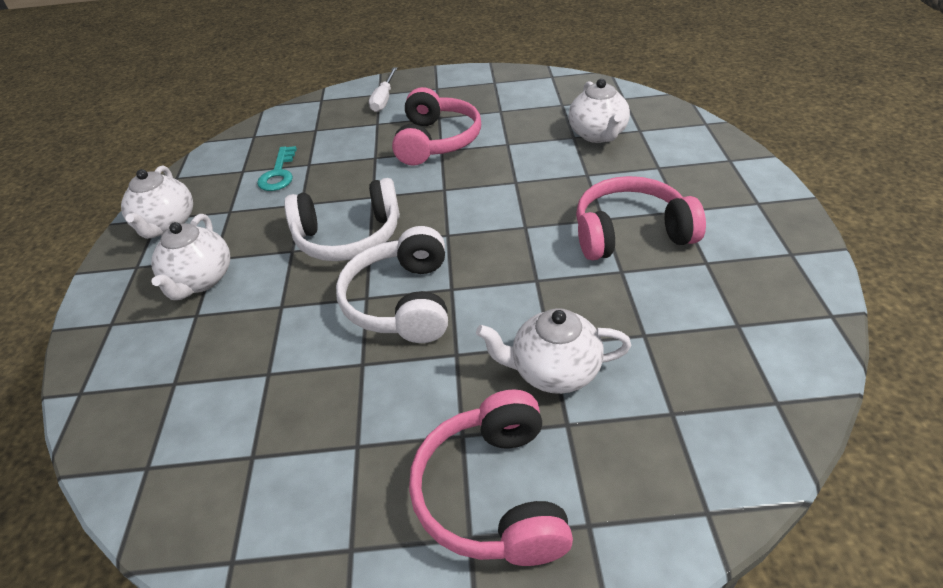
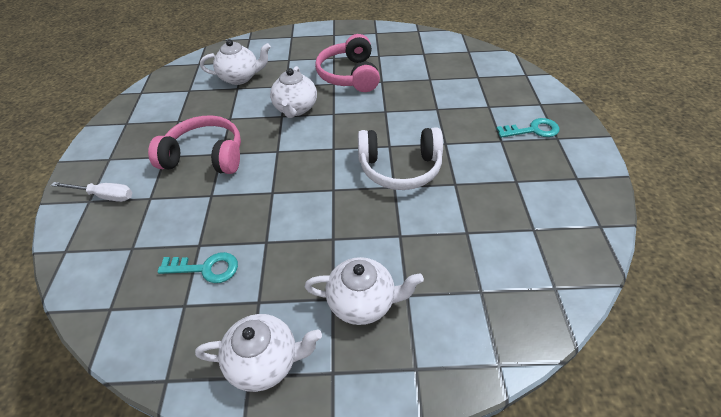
camera: 90 degrees left, 5 degrees up
(348, 236) = (323, 202): white headphones -> none
(493, 493) = (533, 130): pink headphones -> turquoise key
(553, 371) = (456, 108): white teapot -> white teapot (295, 109)

